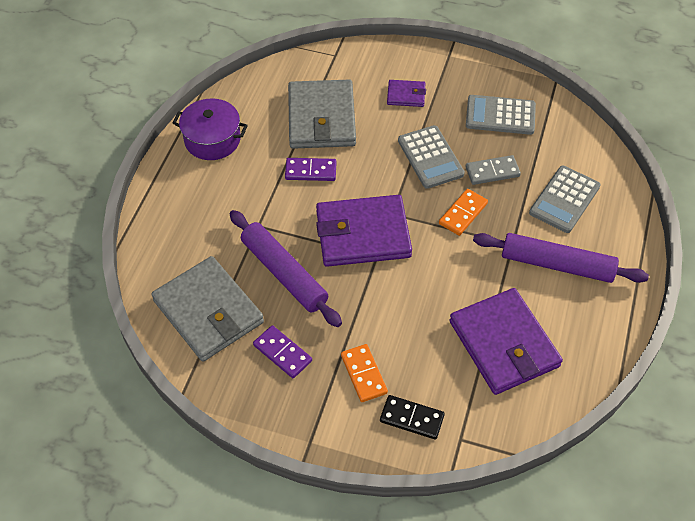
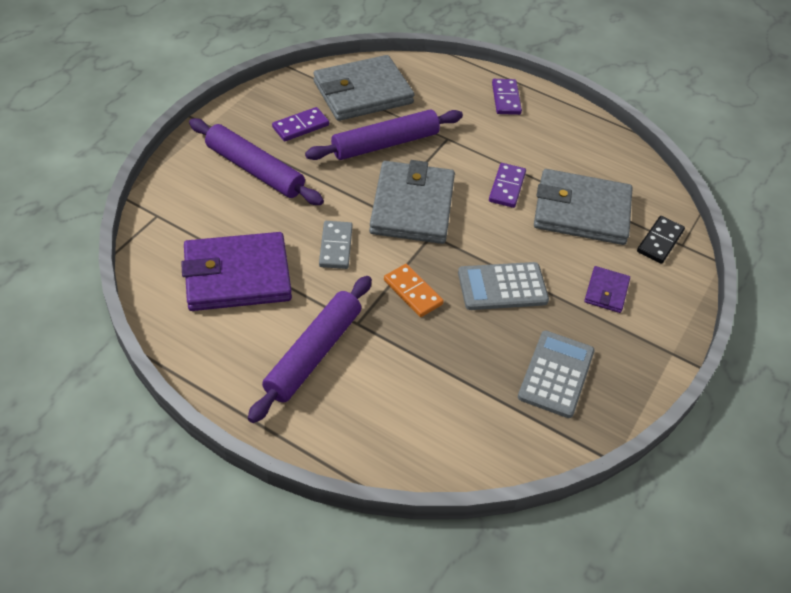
camera: 100 degrees right, 5 degrees down
(181, 190) = (506, 99): none -> purple domino
(212, 139) = (566, 128): purple pot -> none
(363, 234) = (412, 206): purple wallet -> grey wallet
(363, 374) = (254, 170): orange domino -> purple rolling pin
(411, 418) = (194, 189): black domino -> black domino (659, 241)
(492, 171) = (466, 337): grey domino -> grey domino (336, 247)
(564, 199) = (403, 394): grey calculator -> none

